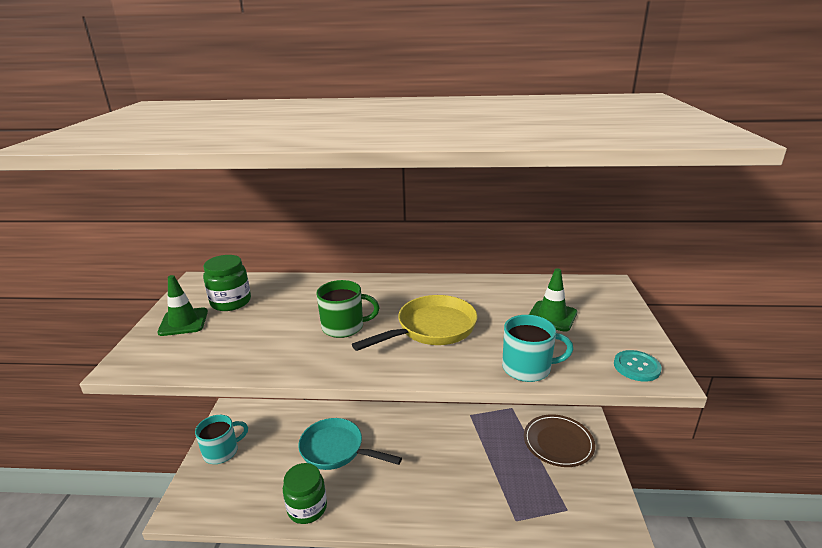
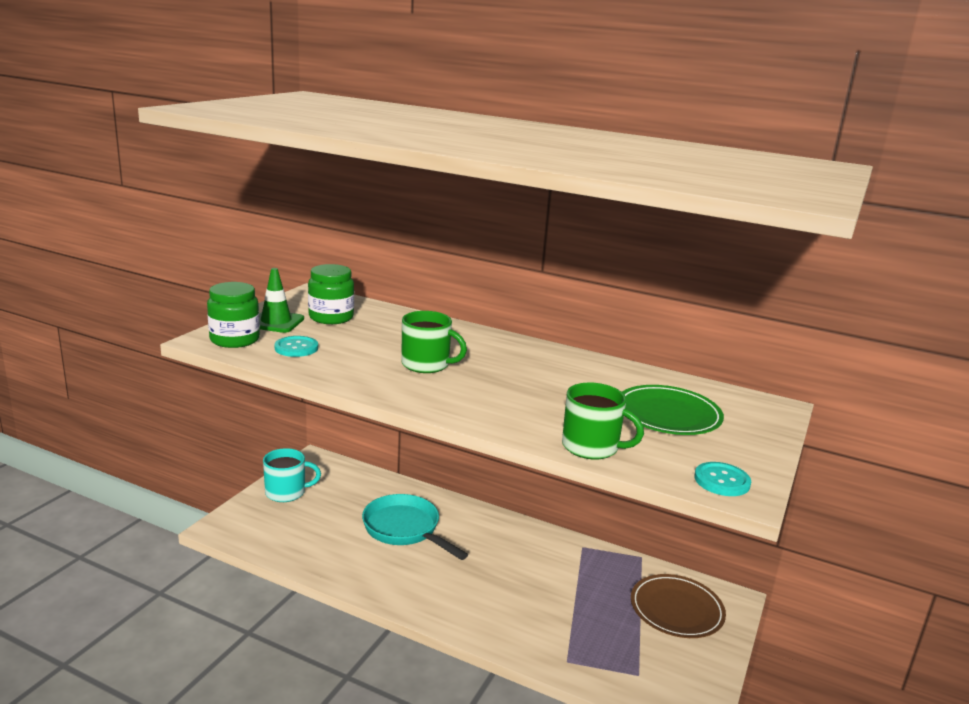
camera: 20 degrees right, 5 degrees down
(220, 345) = (296, 348): none -> turquoise button
(307, 508) = (344, 569): green jar -> green jar (235, 340)
(431, 329) = (517, 389): yellow pan -> none
(527, 368) = (591, 447): turquoise mug -> green mug
(552, 316) = (668, 415): green traffic cone -> green plate

